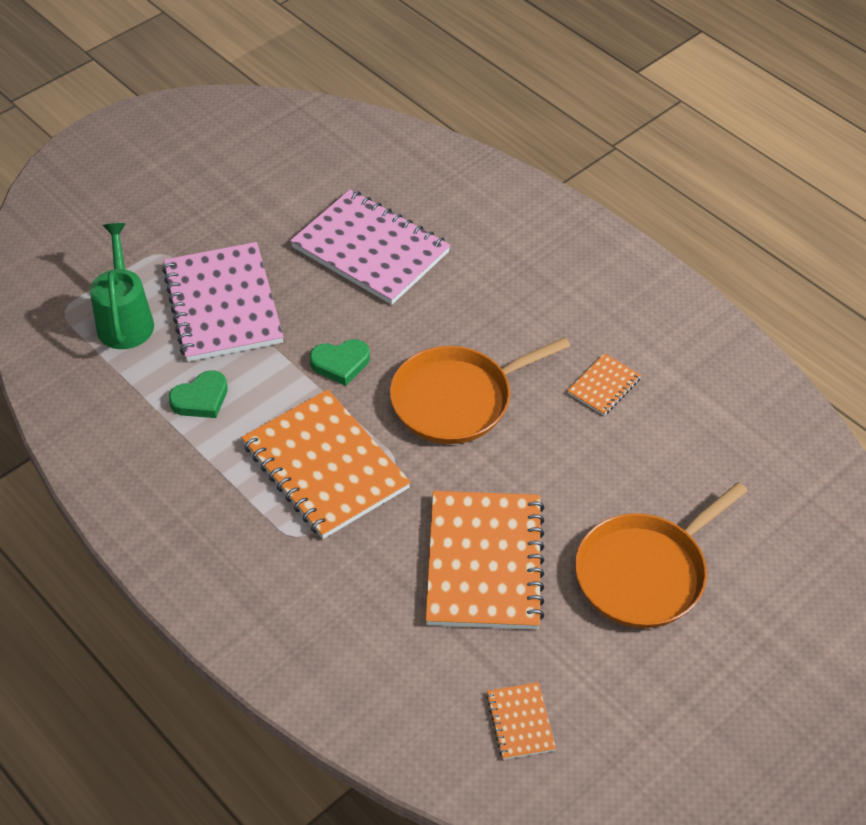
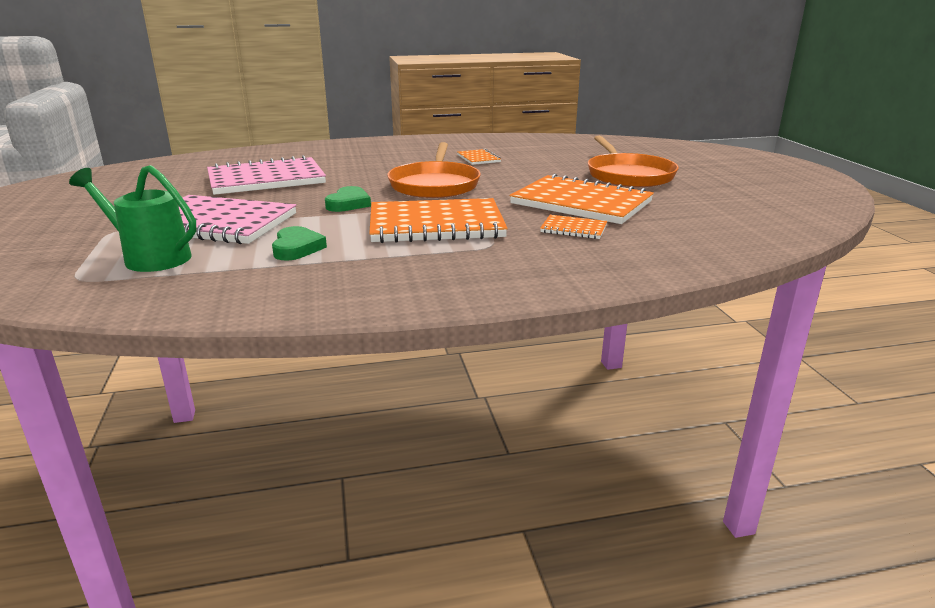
camera: 60 degrees left, 25 degrees down
(520, 722) = (726, 219): orange notebook -> orange notebook (573, 229)

